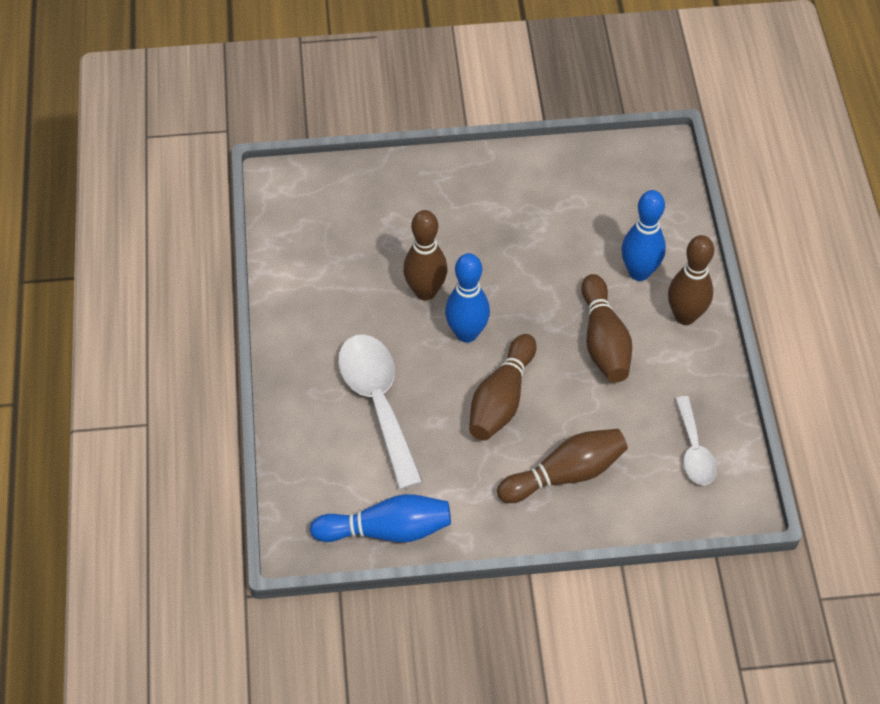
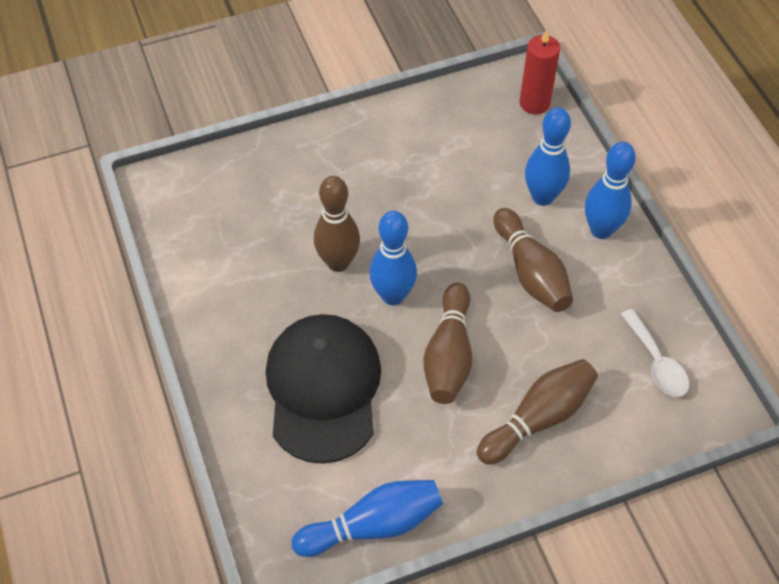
camera: 15 degrees left, 0 degrees up
(378, 402) = (323, 389): white spoon -> black cap
(663, 179) = (534, 103): none -> red candle
(685, 316) = (601, 230): brown bowling pin -> blue bowling pin

